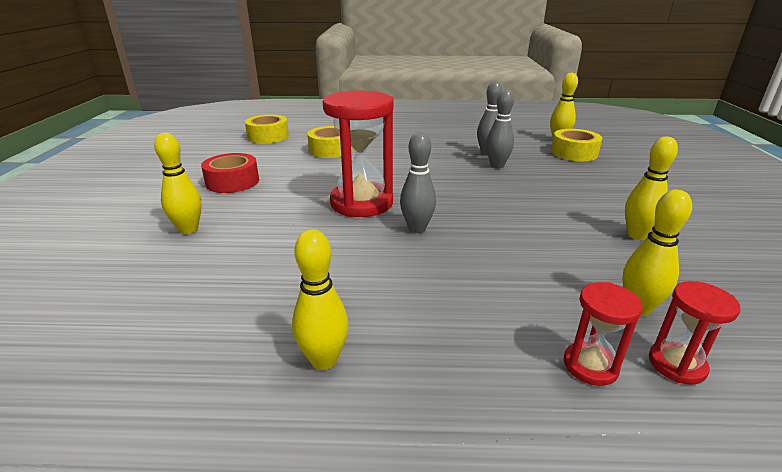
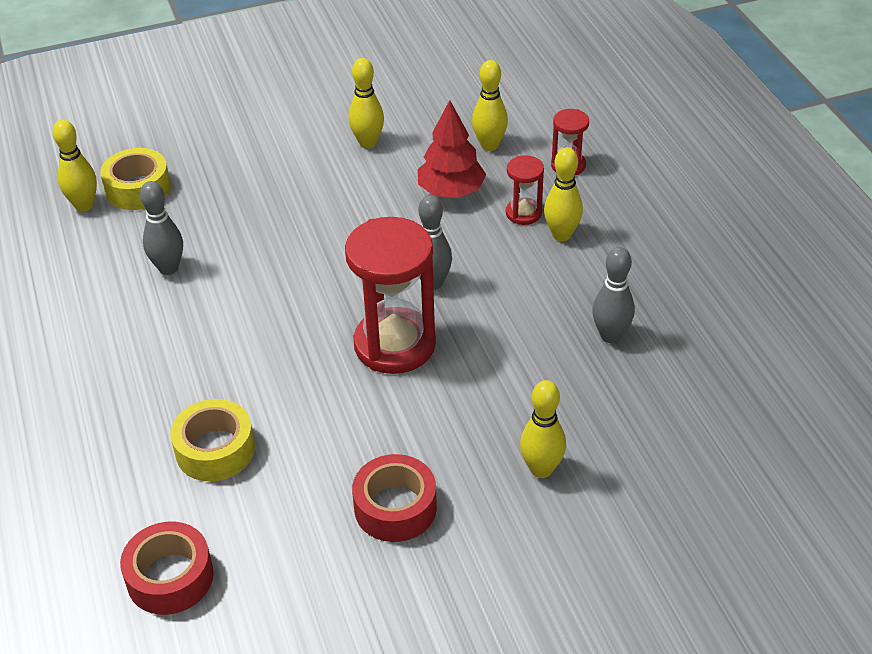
camera: 110 degrees left, 15 degrees up
(268, 136) = (170, 577): yellow tape -> red tape
(324, 360) = (647, 281): yellow bowling pin -> yellow bowling pin (561, 235)
(497, 165) = (217, 252): grey bowling pin -> grey bowling pin (610, 336)
(547, 263) = (451, 191): none -> red tree
(676, 365) = (543, 132): red hourglass -> red hourglass (523, 213)

